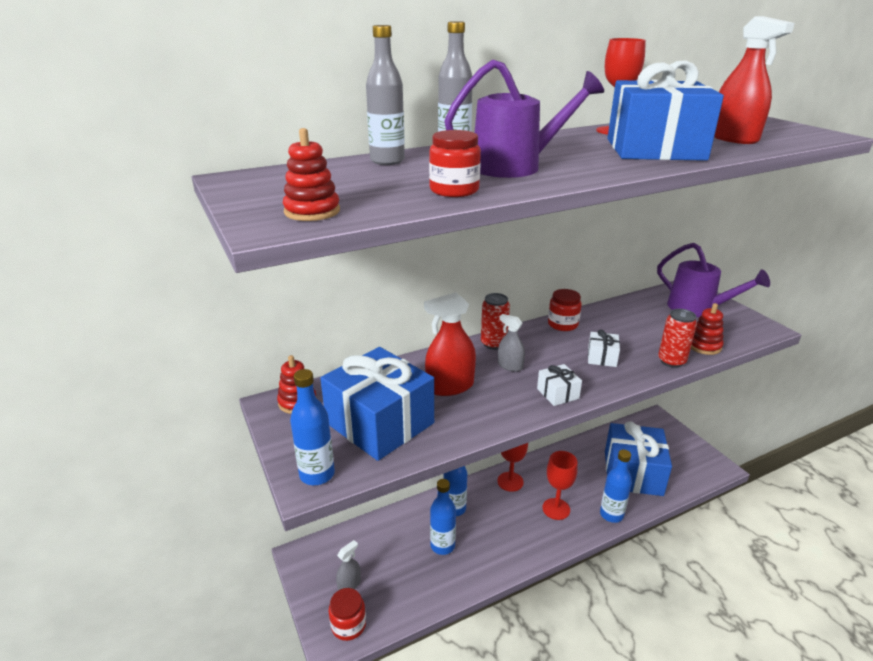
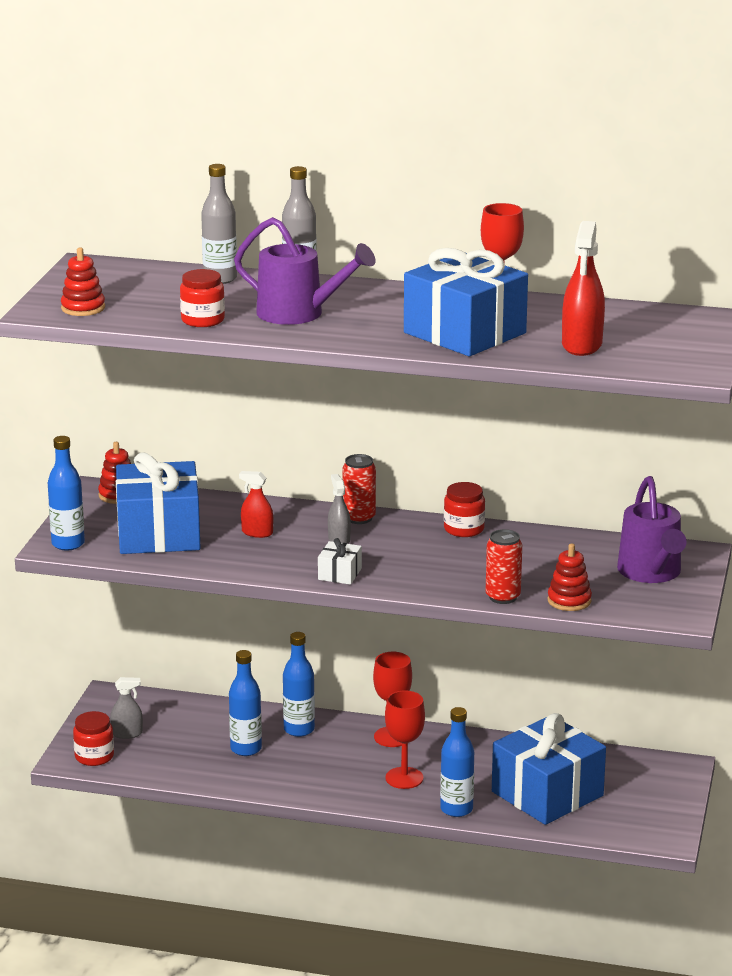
camera: 40 degrees right, 5 degrees down
(450, 386) = (257, 533): red spray bottle -> red spray bottle, size x0.58
(601, 357) = (440, 568): white gift -> none

